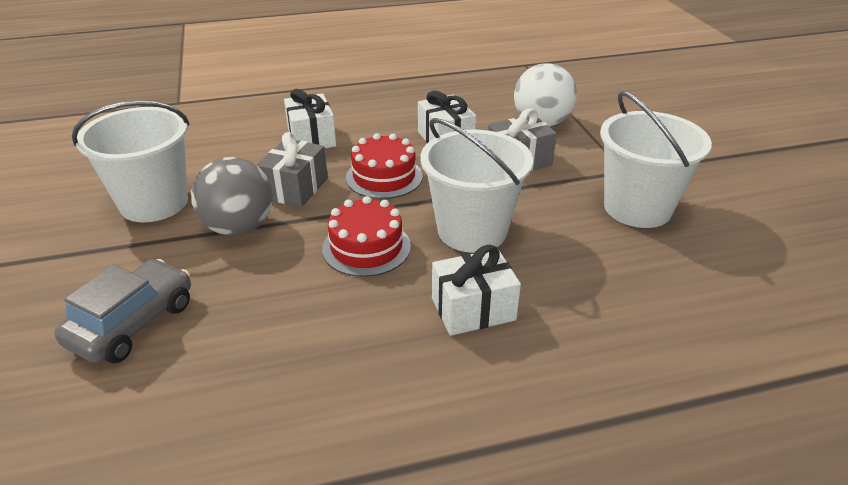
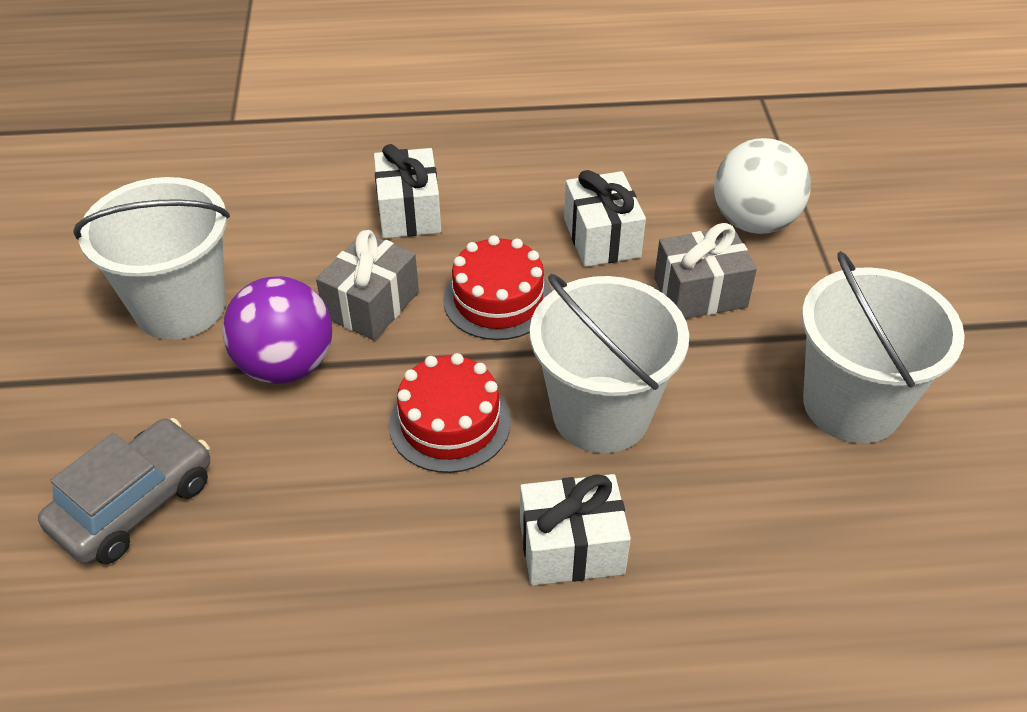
camera: 10 degrees right, 10 degrees up
(239, 227) = (286, 365): grey ball -> purple ball

